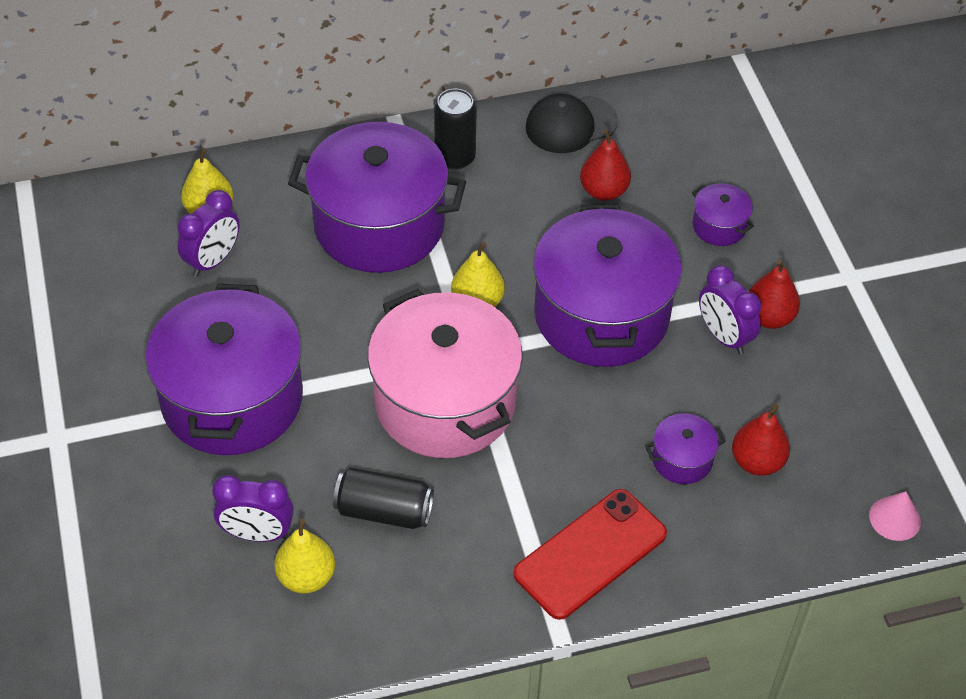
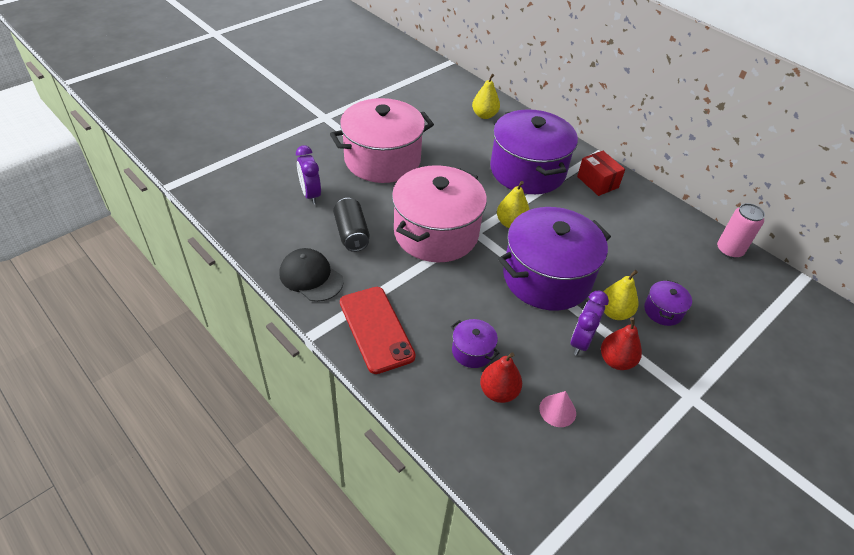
camera: 60 degrees right, 5 degrees down
(213, 261) = (456, 126): purple clock -> none
(232, 399) = (382, 159): purple pot -> pink pot
(306, 577) = (295, 220): yellow pear -> yellow pear (614, 312)
(455, 157) = (597, 182): black can -> red box
(570, 125) = (668, 218): black cap -> black cap (311, 277)
(590, 554) = (376, 329): red phone -> red phone turned 45 degrees clockwise
(603, 191) = (635, 248): red pear -> none
(660, 99) = (729, 250): none -> pink can
(895, 518) = (509, 493): pink cone -> pink cone (557, 410)

